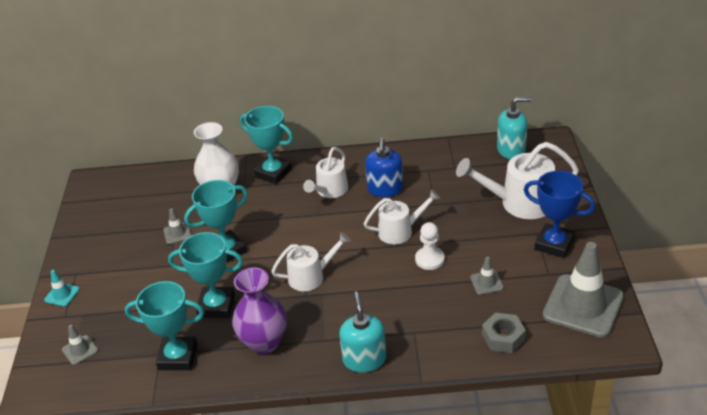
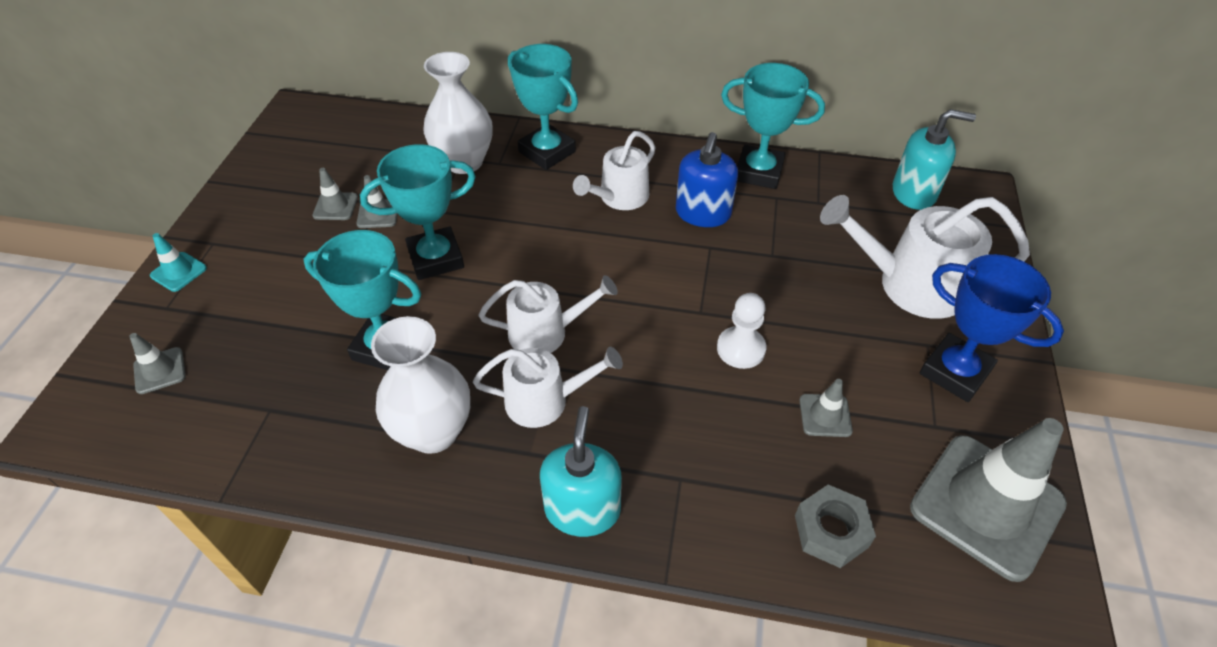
camera: 10 degrees right, 10 degrees up
(147, 235) = (335, 206): none -> grey traffic cone
(178, 357) = (294, 422): turquoise trophy -> turquoise trophy (759, 172)
(264, 342) = (433, 432): purple vase -> white vase
(400, 231) = (707, 288): white watering can -> white watering can (545, 400)

